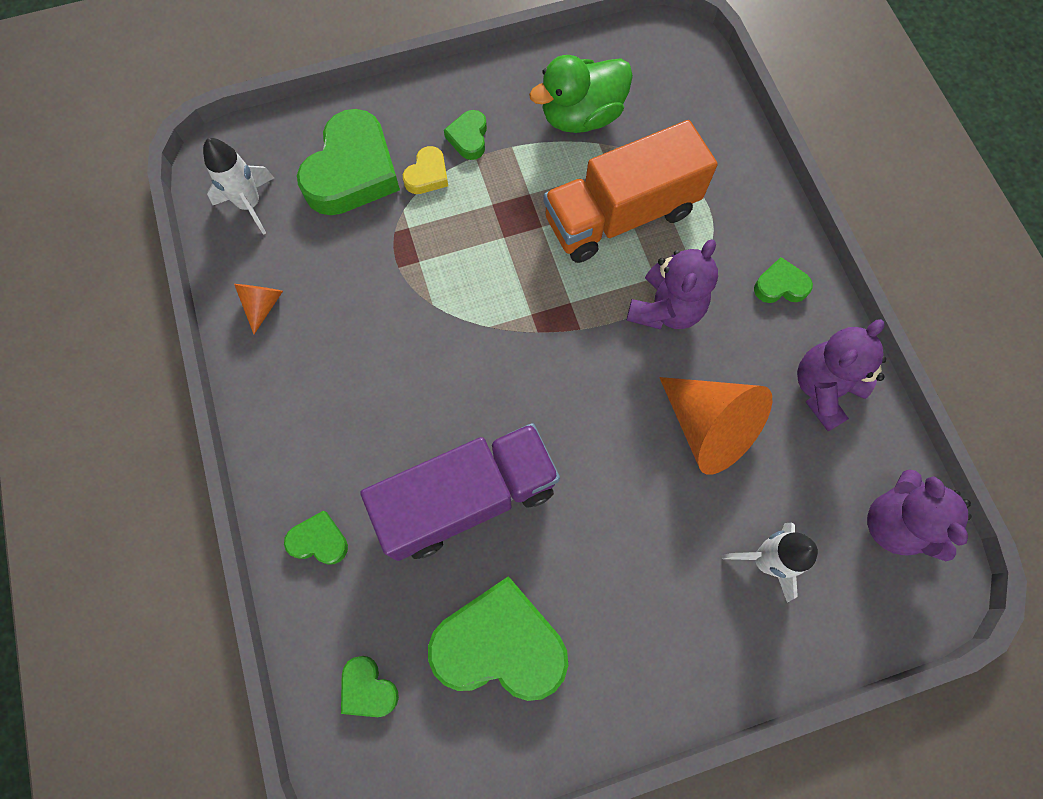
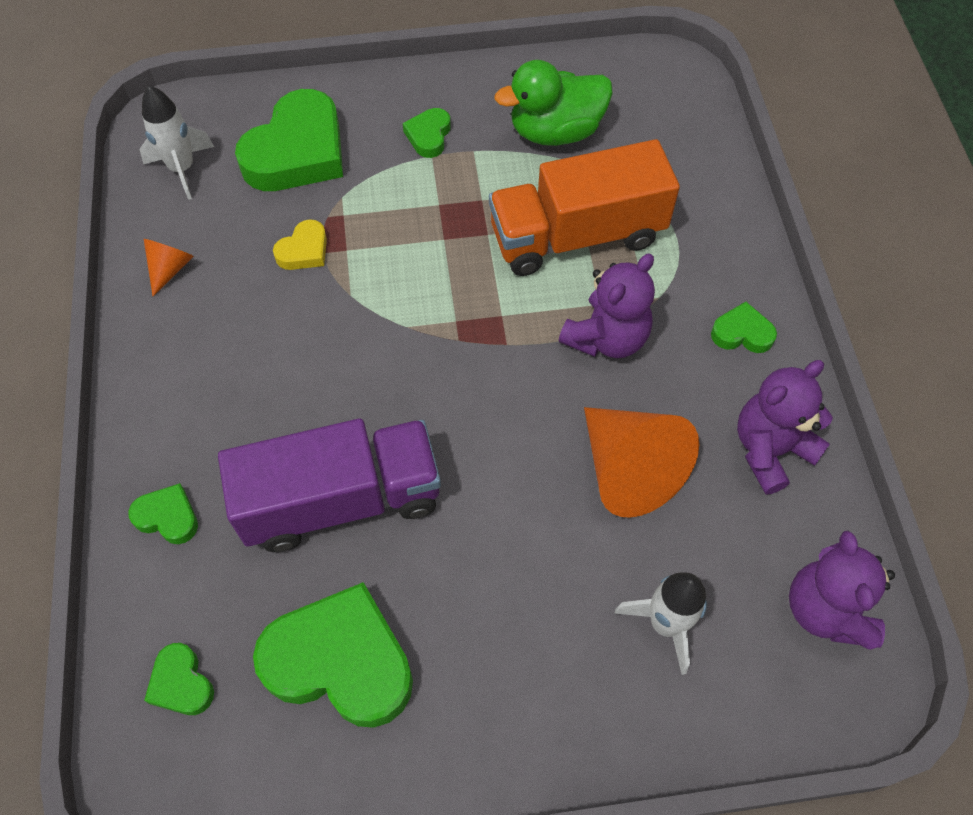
camera: 10 degrees right, 10 degrees down
(427, 175) = (376, 166): yellow heart -> yellow heart (304, 250)

